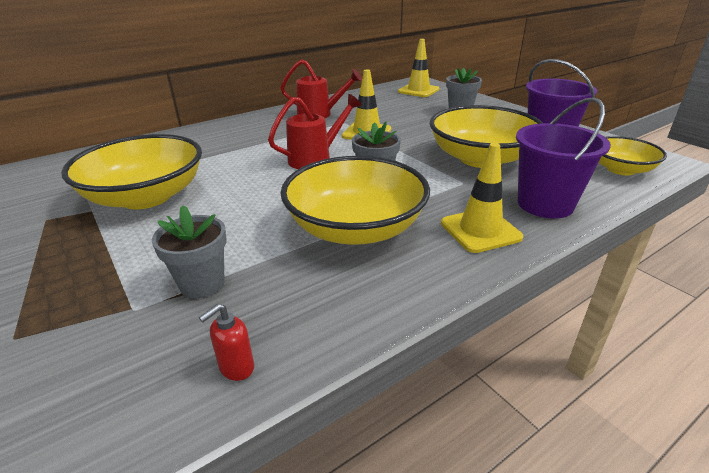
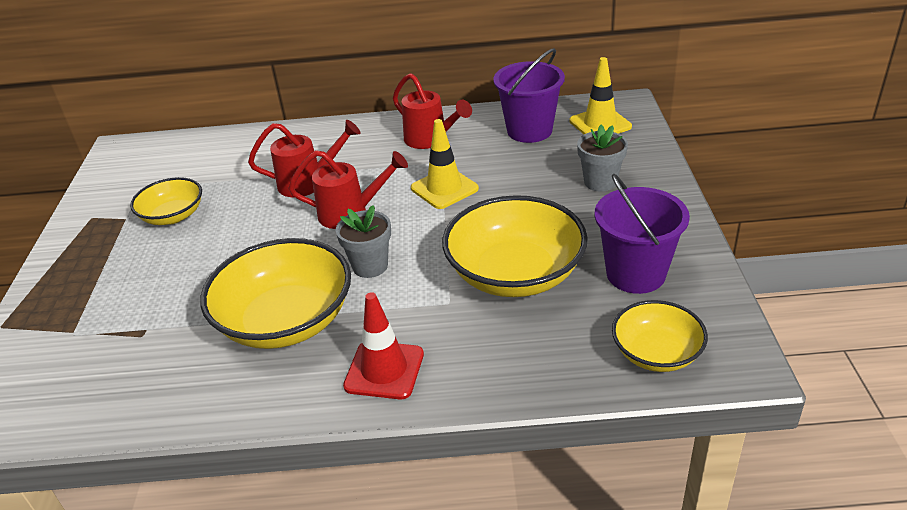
camera: 35 degrees right, 5 degrees up
(146, 196) = (173, 216): yellow bowl -> yellow bowl, size x0.57
(202, 283) = (129, 330): grey flower pot -> none
(236, 368) = (85, 412): red soap dispenser -> none
(254, 151) = (308, 183): none -> red watering can
(480, 230) = (384, 370): yellow traffic cone -> red traffic cone
(545, 204) = (490, 366): purple bucket -> purple bucket (529, 130)

